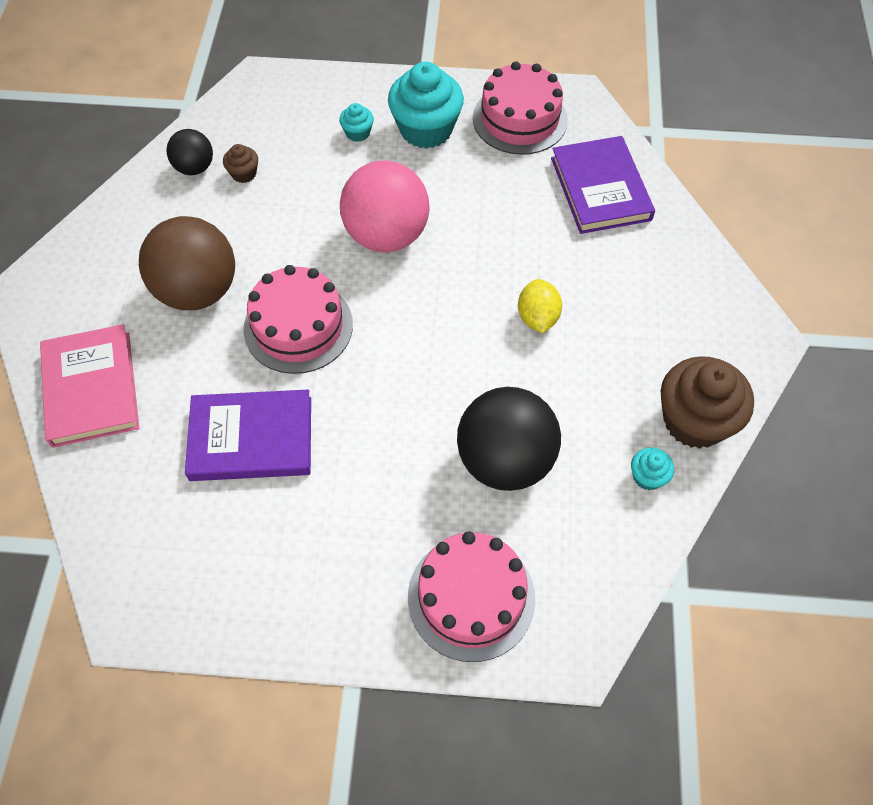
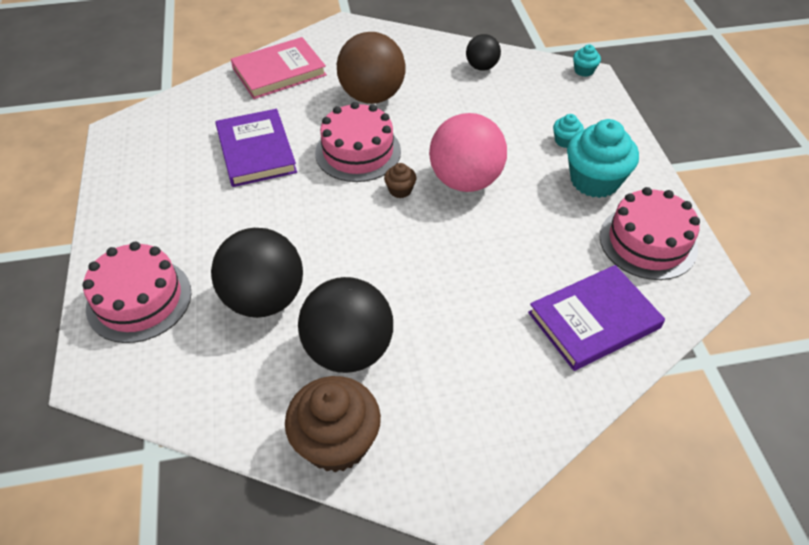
camera: 75 degrees right, 10 degrees down
(244, 173) = (489, 91): brown cupcake -> brown cupcake (400, 190)
(537, 317) = (417, 296): yellow lemon -> none
(592, 391) = (348, 350): none -> black ball
(647, 476) = (266, 408): turquoise cupcake -> turquoise cupcake (584, 71)

